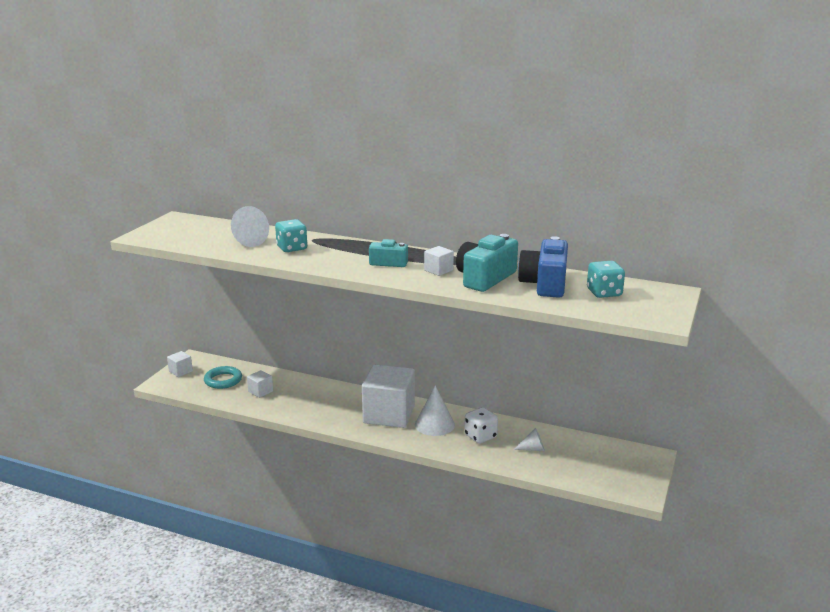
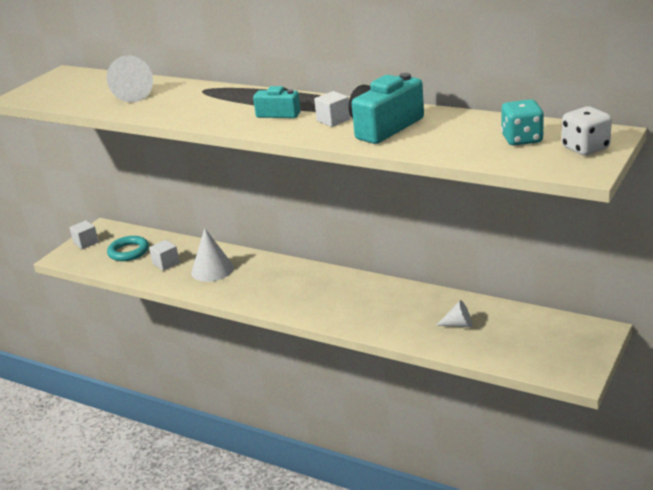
camera: 10 degrees right, 5 degrees up
(292, 248) = (176, 101): turquoise dice -> none
(389, 414) = (301, 286): white cube -> none
(434, 424) = (350, 297): white cone -> white cone (212, 270)
(480, 436) = (400, 310): white dice -> white dice (585, 148)
(545, 284) = (453, 131): blue camera -> none

